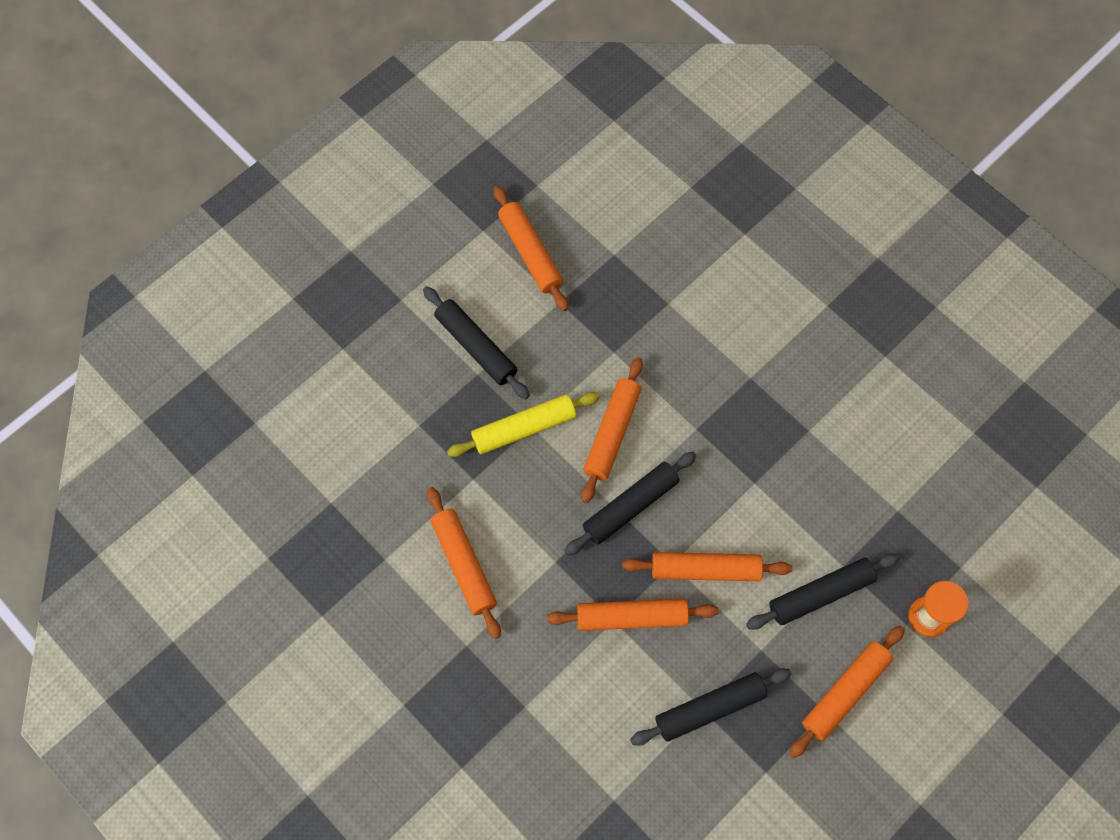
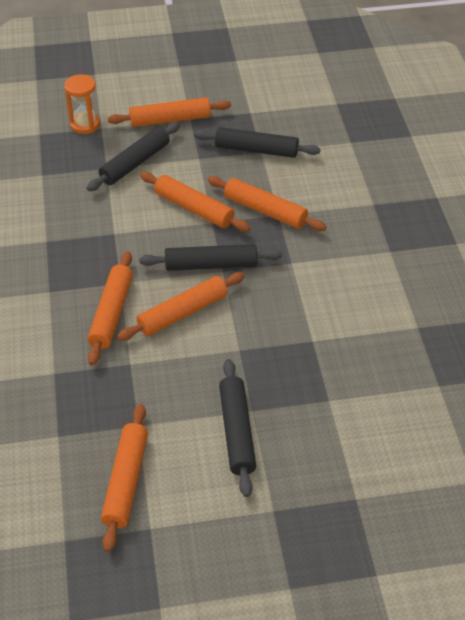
camera: 145 degrees left, 20 degrees down
(464, 564) = (359, 294): orange rolling pin -> orange rolling pin (111, 313)
(524, 428) = (246, 352): yellow rolling pin -> none
(821, 594) = (135, 163): black rolling pin -> black rolling pin turned 60 degrees counterclockwise

